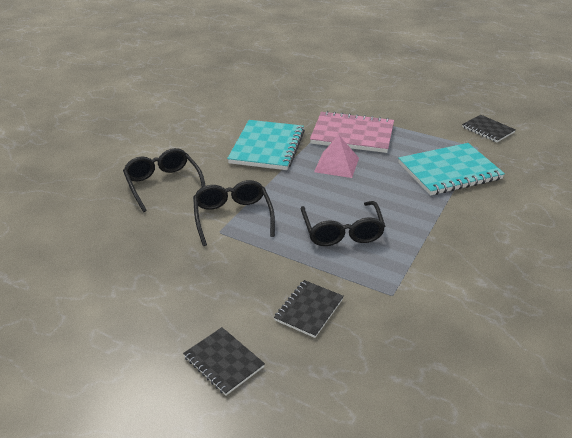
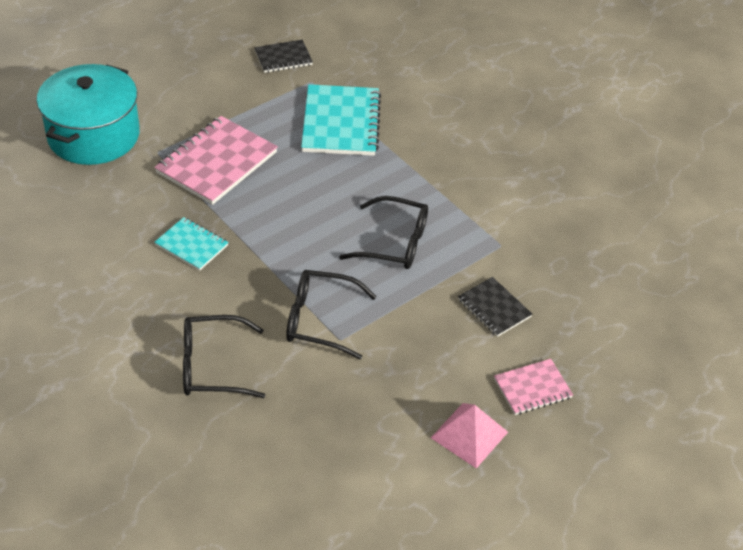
camera: 70 degrees left, 10 degrees up
(224, 362) = (532, 388): black notebook -> pink notebook
(267, 147) = (191, 245): turquoise notebook -> turquoise notebook, size x0.55
(333, 90) = (94, 135): none -> turquoise pot
(336, 164) = (271, 200): pink pyramid -> pink pyramid (469, 435)

